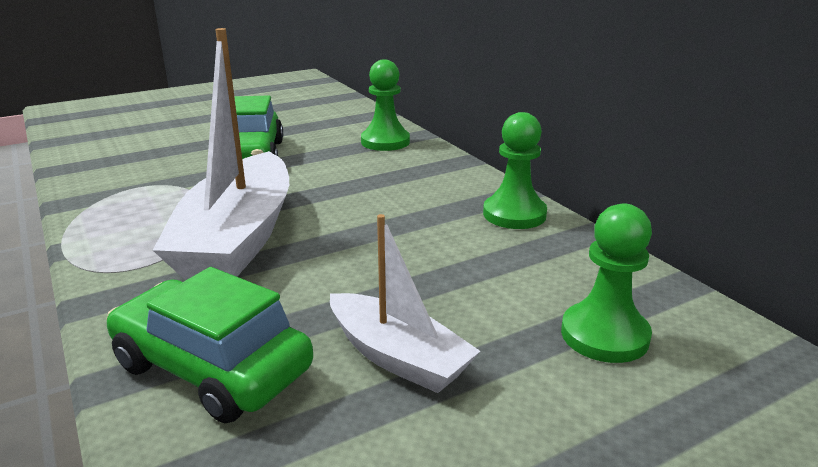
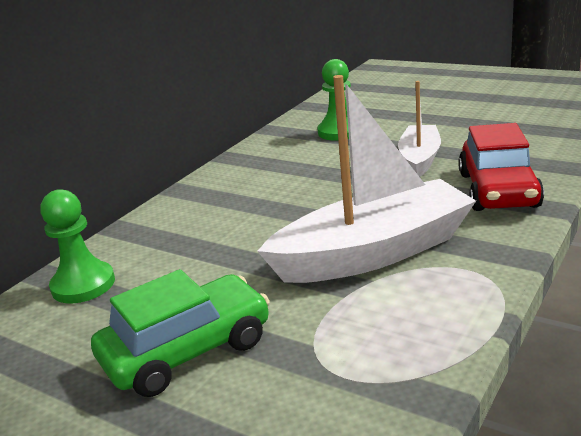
camera: 115 degrees left, 0 degrees up
(212, 368) = (498, 190): green car -> red car
(514, 214) = (222, 180): green pawn -> none

